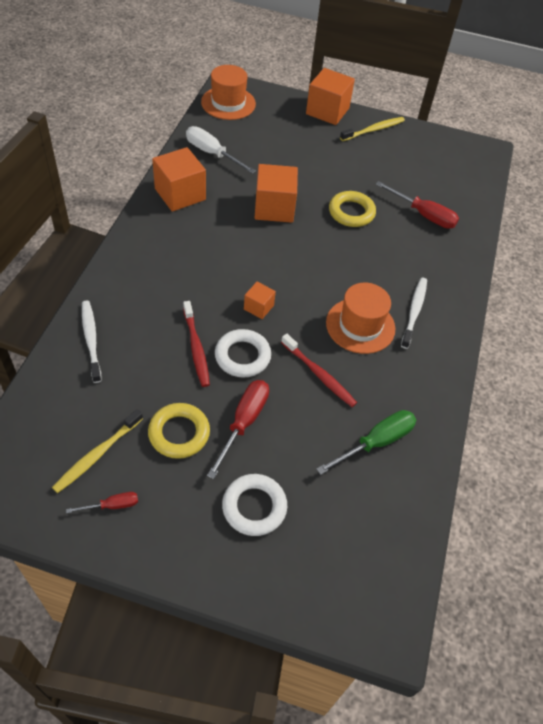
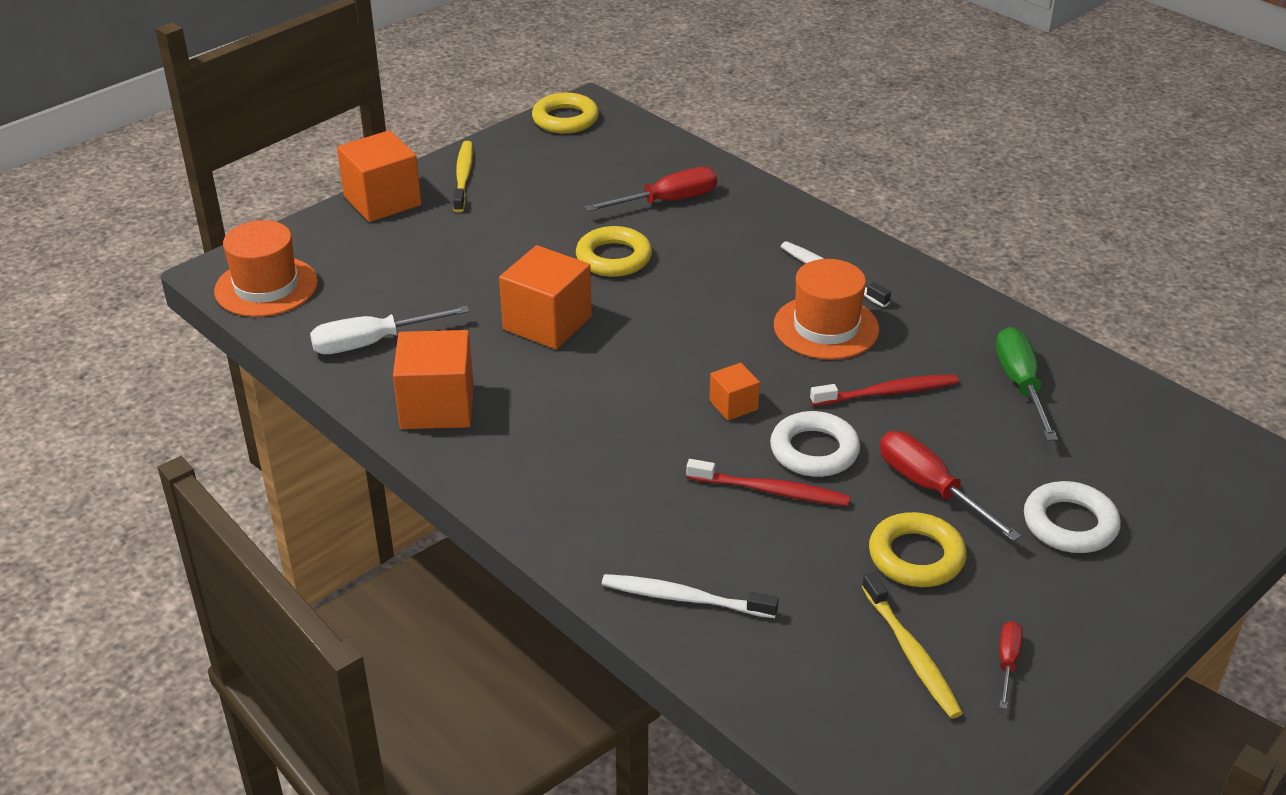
camera: 55 degrees left, 15 degrees down
(463, 146) = (565, 119): none -> yellow ring

